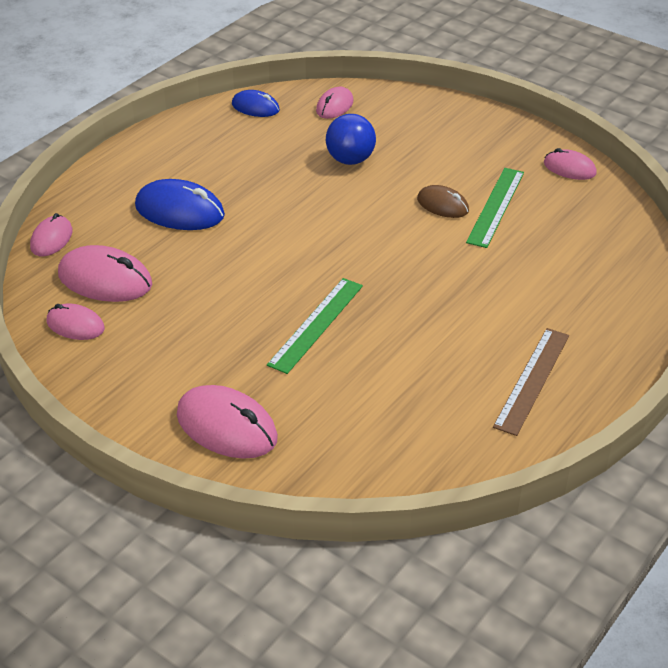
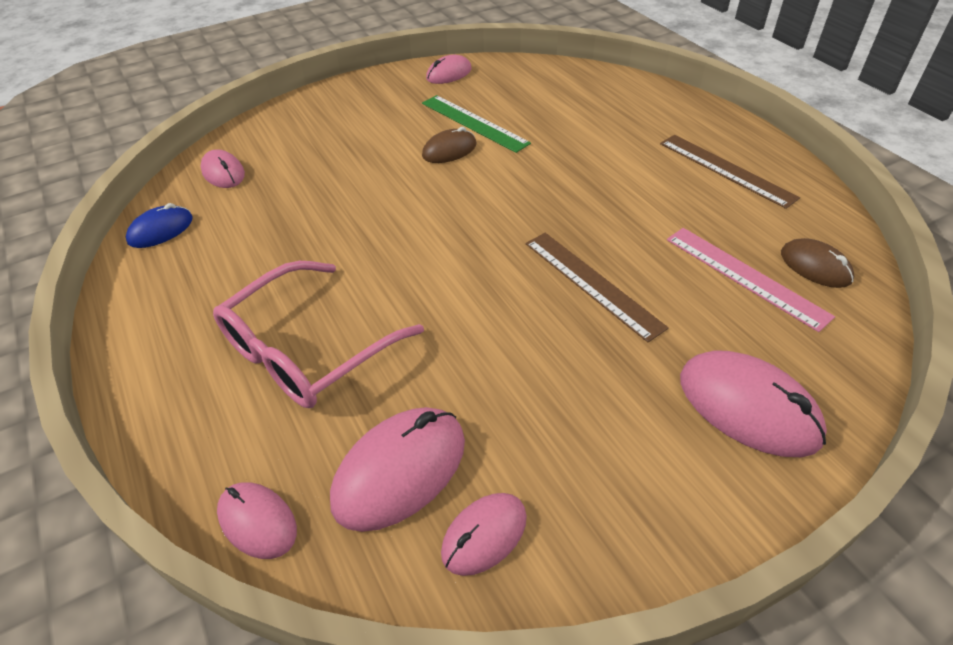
camera: 65 degrees left, 5 degrees up
(180, 211) = (306, 350): blue mouse -> pink glasses
(227, 427) = (748, 407): pink mouse -> pink mouse turned 75 degrees clockwise
(316, 324) = (592, 283): green ruler -> brown ruler
(350, 160) = (328, 187): blue ball -> none
(375, 410) = (745, 276): none -> pink ruler
(414, 453) = (815, 266): none -> brown mouse

